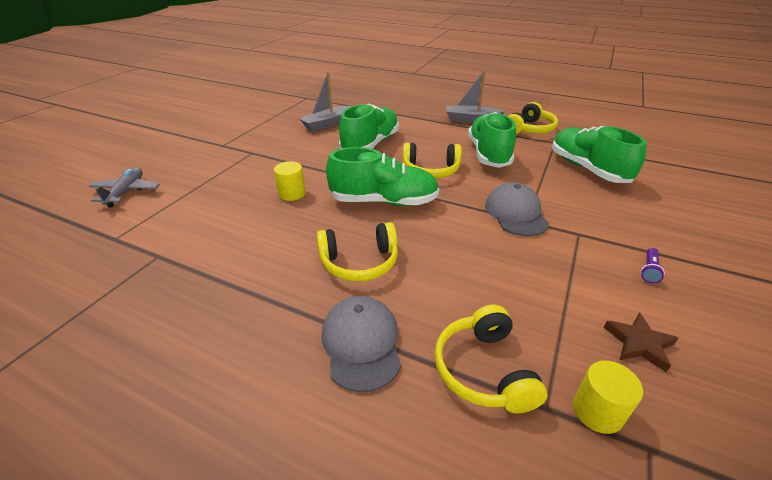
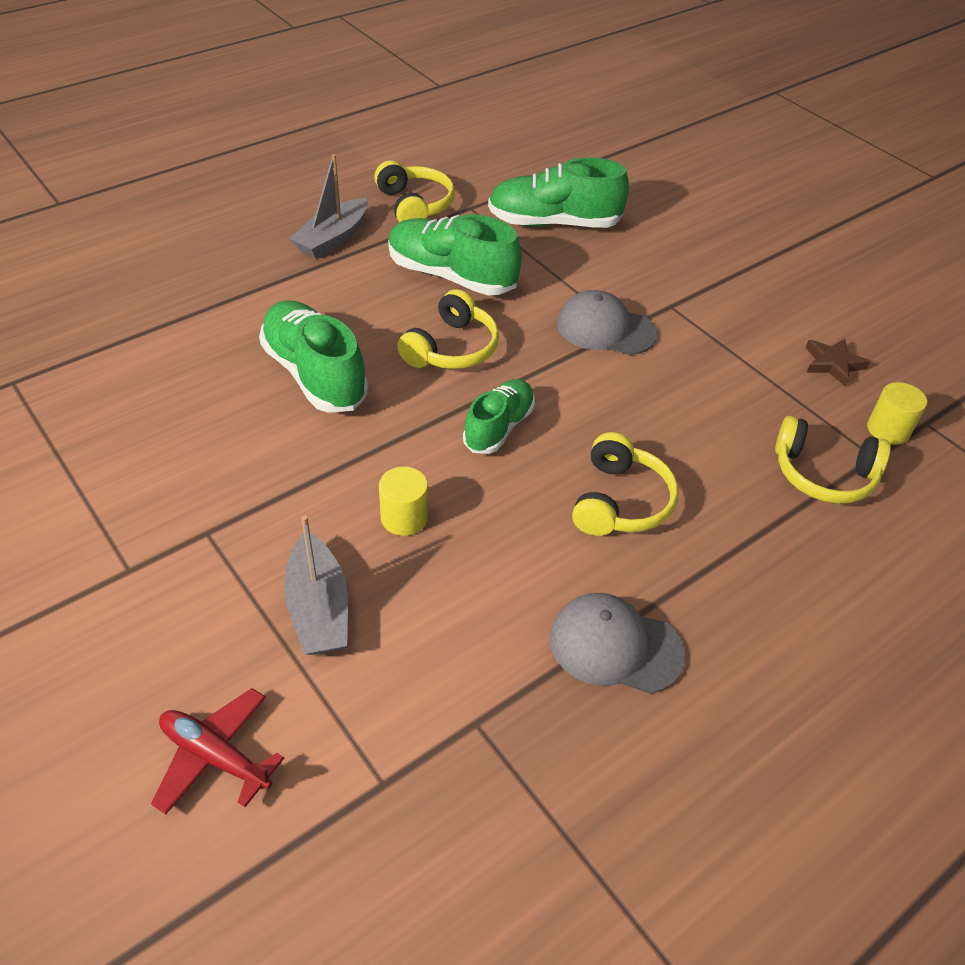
camera: 65 degrees left, 10 degrees up
(126, 192) = (215, 756): grey plane -> red plane
(327, 124) = (181, 397): grey boat -> grey boat (318, 608)
(361, 343) = (755, 548): grey cap -> grey cap (615, 646)
(383, 201) = (499, 427): green shoe -> green shoe, size x0.63
(649, 270) = (750, 298): purple flashlight -> none

